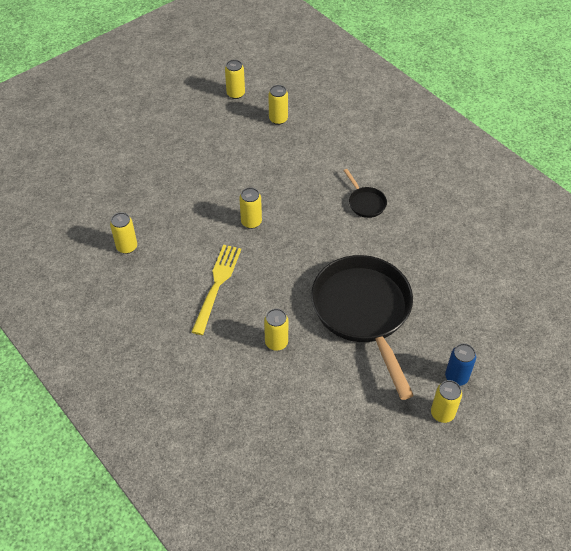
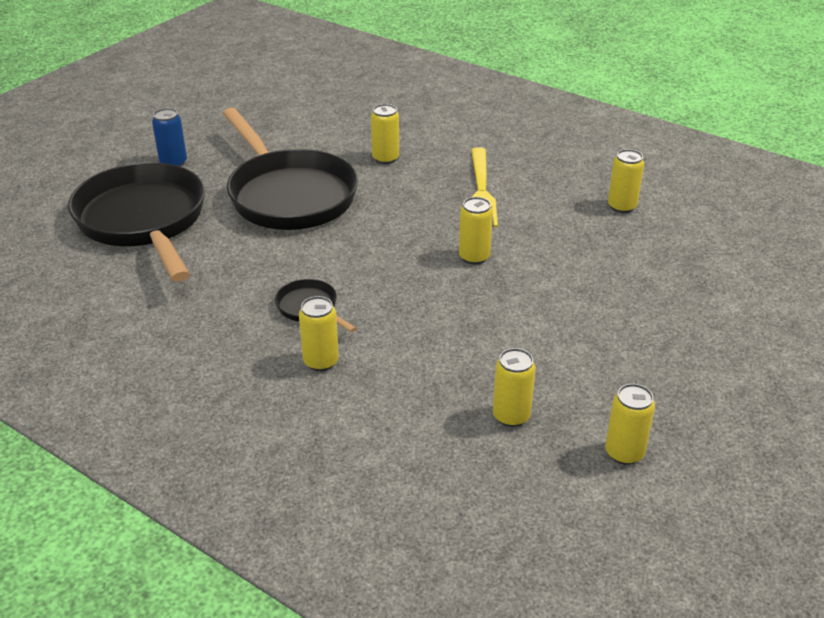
camera: 165 degrees right, 15 degrees down
(442, 413) = (191, 138): yellow can -> yellow can (321, 361)
(475, 305) = (144, 221): none -> black pan

